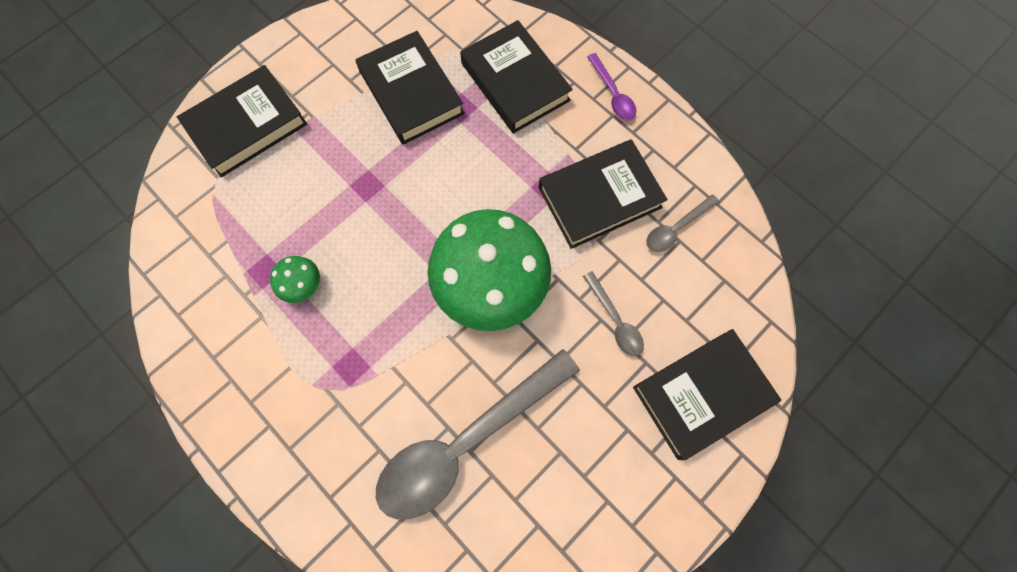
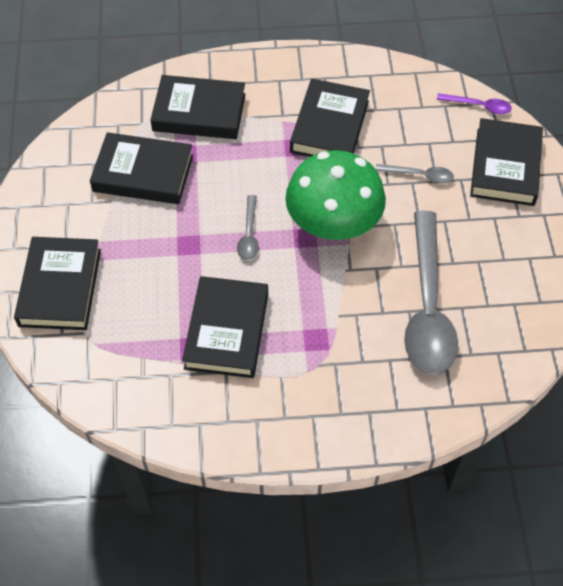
camera: 50 degrees left, 15 degrees down
(303, 285) = (227, 331): green mushroom -> black book
(613, 94) = (264, 69): purple spoon -> purple spoon (479, 106)
(676, 228) = (389, 104): grey spoon -> grey spoon (249, 234)

